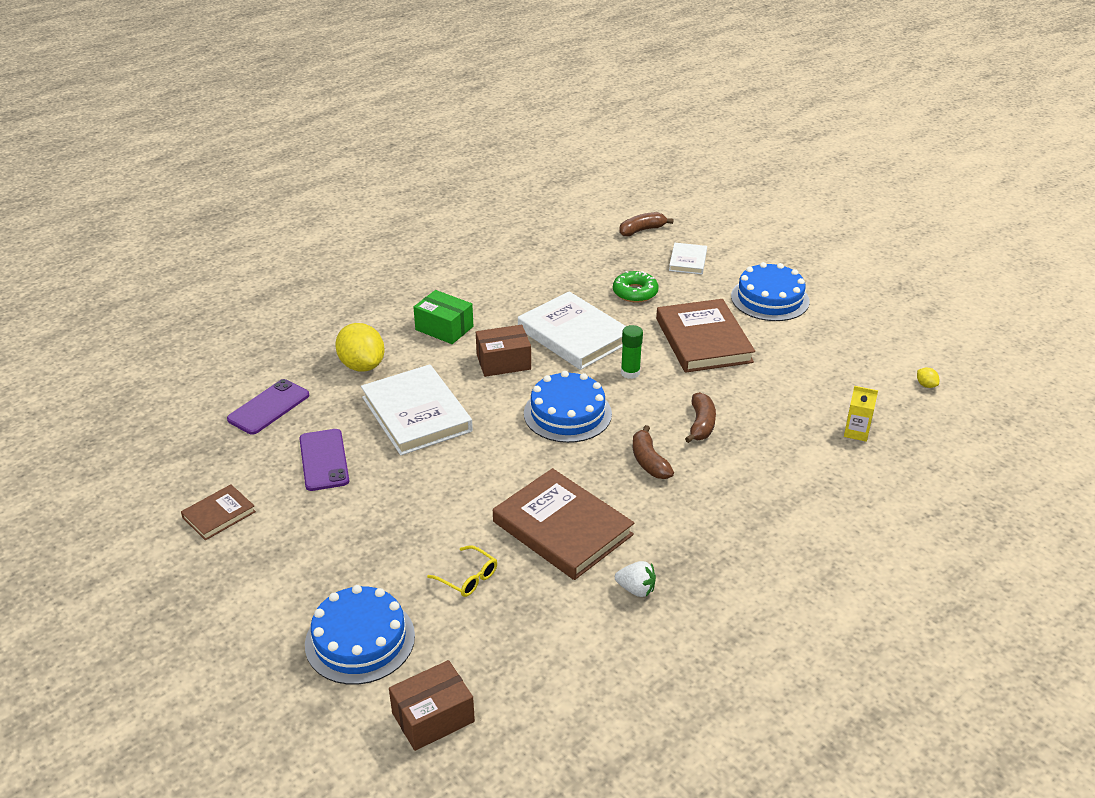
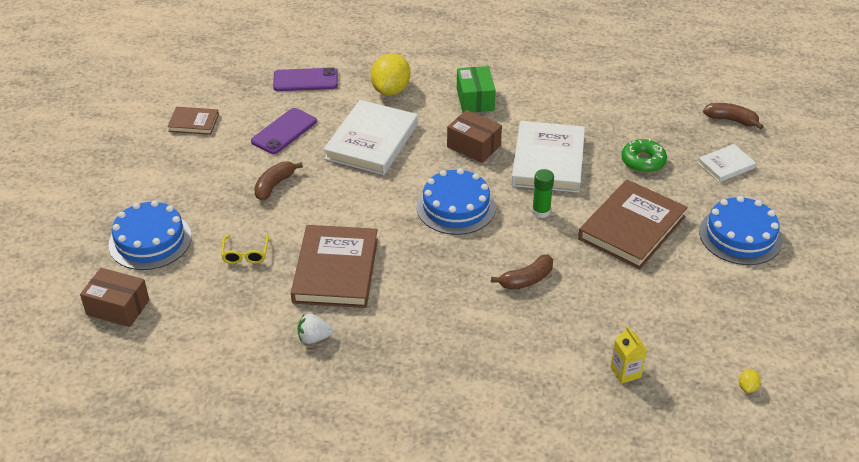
camera: 50 degrees right, 5 degrees up
(636, 589) = (314, 338): white strawberry -> white strawberry turned 105 degrees clockwise
(649, 461) = (452, 275): brown banana -> brown banana (274, 185)

